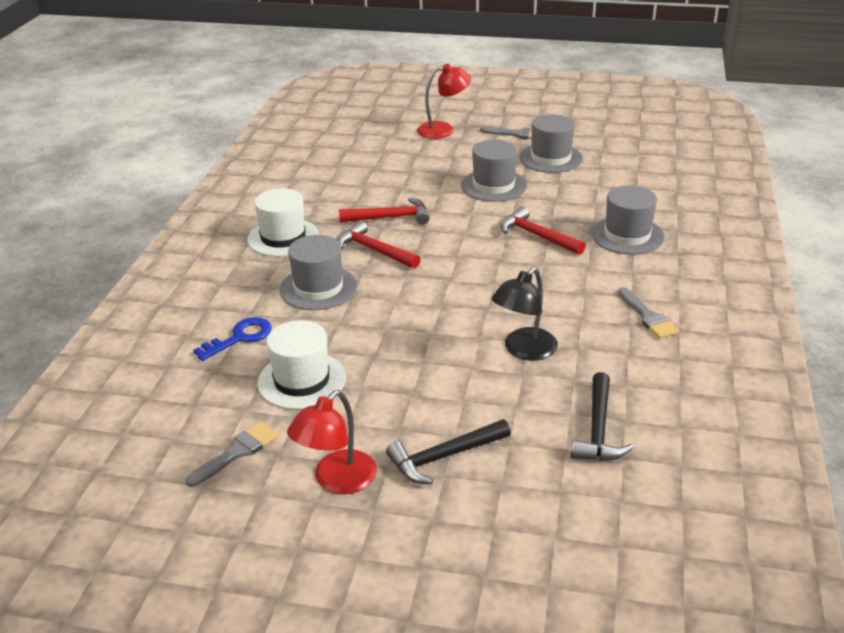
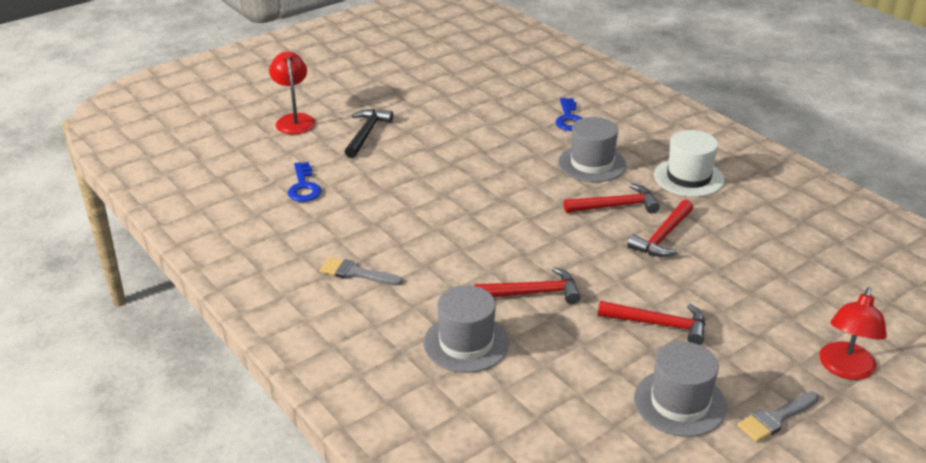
camera: 130 degrees right, 0 degrees up
(236, 453) = (463, 86): grey brush -> none
(301, 380) = (495, 121): white hat -> none
(337, 481) = (400, 101): red lamp -> red lamp (294, 120)
(493, 185) = (658, 324): grey hat -> red hammer
(524, 350) = (405, 202): black lamp -> none
(598, 429) = (303, 187): black hammer -> blue key

